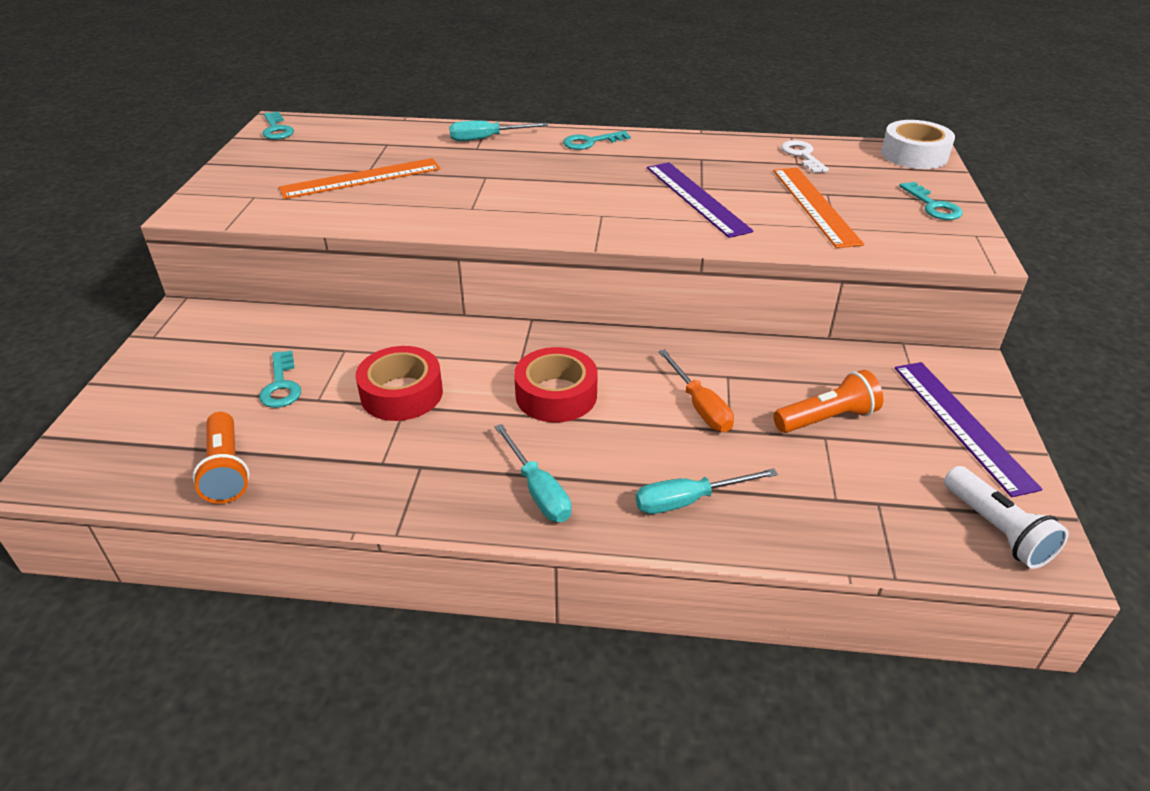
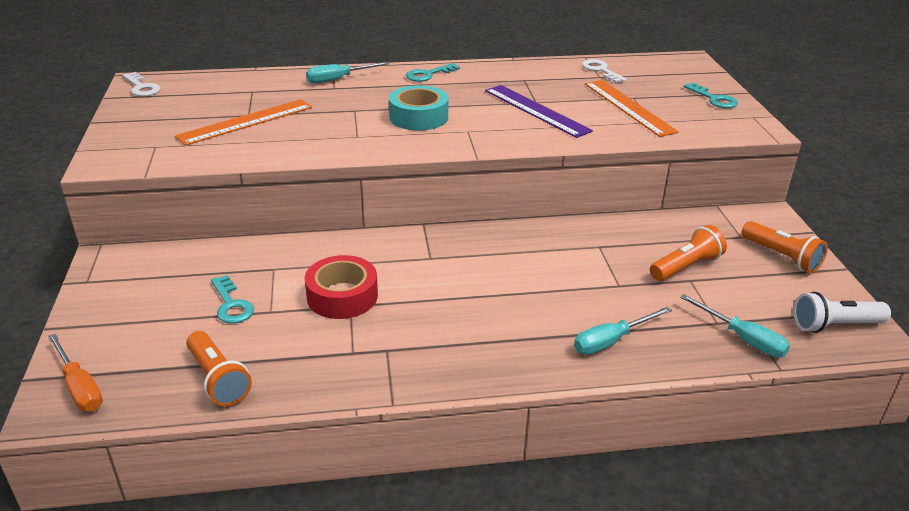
camera: 15 degrees left, 5 degrees down
(276, 129) = (141, 87): turquoise key -> white key
(538, 490) = (492, 352): turquoise screwdriver -> turquoise screwdriver (743, 338)
(553, 192) = (418, 117): none -> turquoise tape
(556, 395) = (472, 279): red tape -> none
(700, 406) = (588, 271): orange screwdriver -> orange screwdriver (79, 387)
(914, 155) = (682, 63): white tape -> none
(961, 424) = (781, 257): purple ruler -> orange flashlight
(996, 530) = (834, 325): white flashlight -> white flashlight turned 120 degrees clockwise

